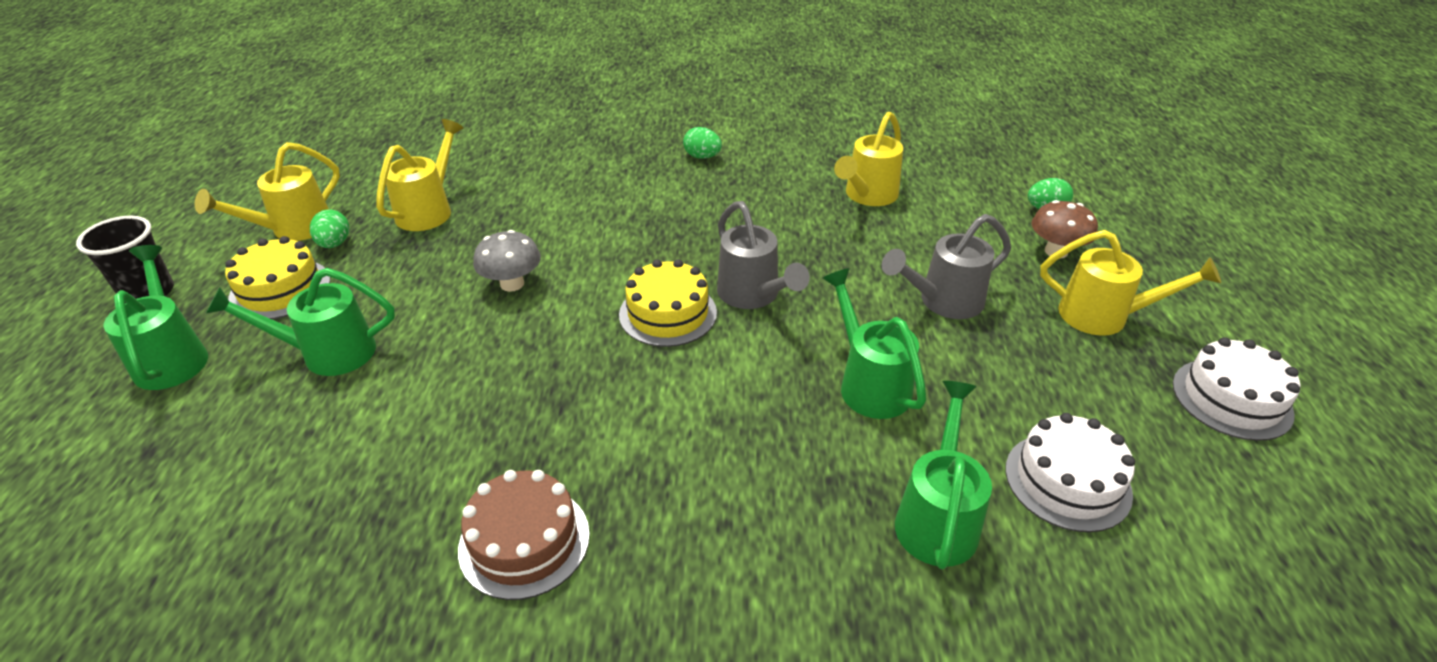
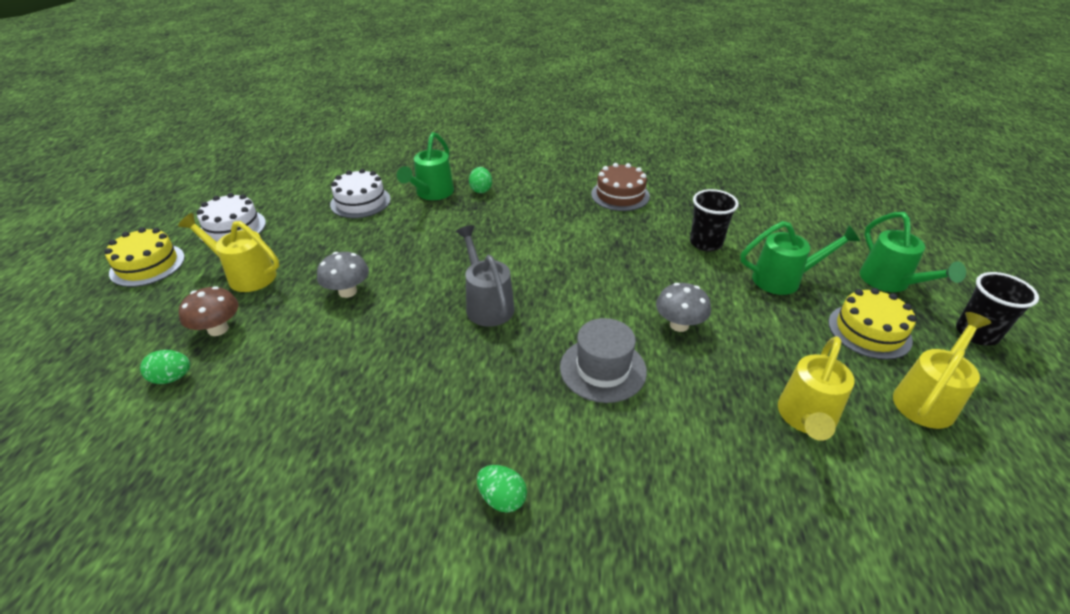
camera: 175 degrees left, 0 degrees up
(334, 244) = (867, 377): green egg -> green egg (481, 190)
(407, 415) = (705, 243): none -> black cup
(613, 237) = (603, 369): none -> grey hat
(668, 313) = (553, 294): yellow cake -> yellow cake (147, 265)
(868, 196) = (334, 409): yellow watering can -> none
(869, 384) = (432, 244): green watering can -> none
(944, 302) = (348, 291): grey watering can -> grey mushroom

